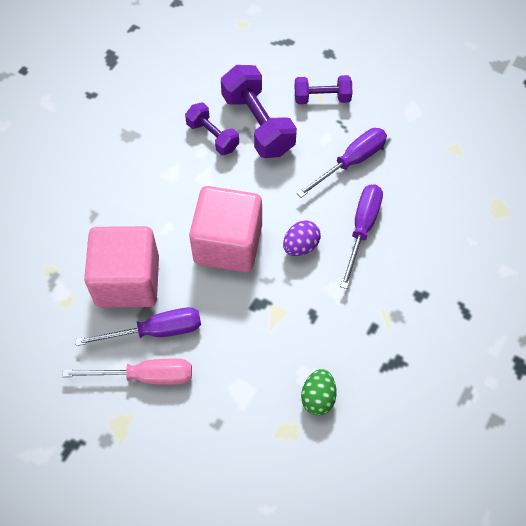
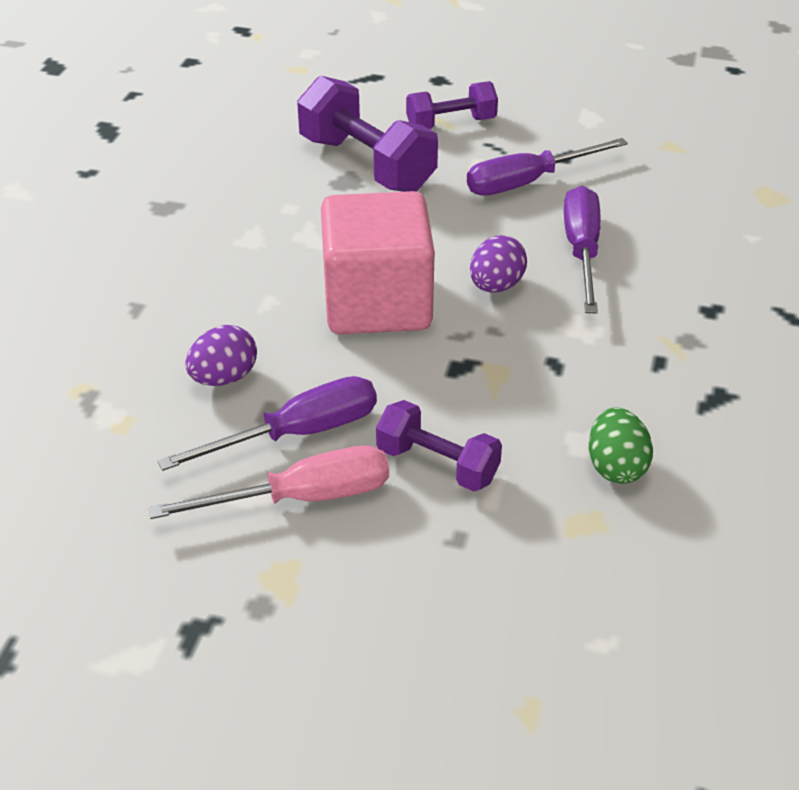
camera: 15 degrees left, 20 degrees down
(127, 281) = (224, 378): pink cube -> purple egg
(212, 136) = (301, 187): purple dumbbell -> purple dumbbell (437, 464)
(351, 162) = (527, 182): purple screwdriver -> purple screwdriver turned 150 degrees counterclockwise

